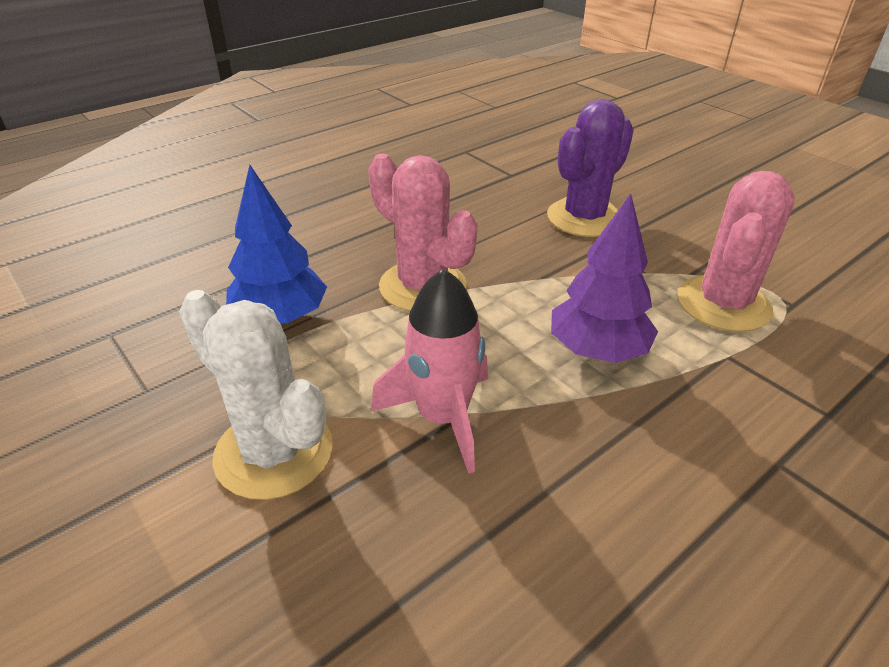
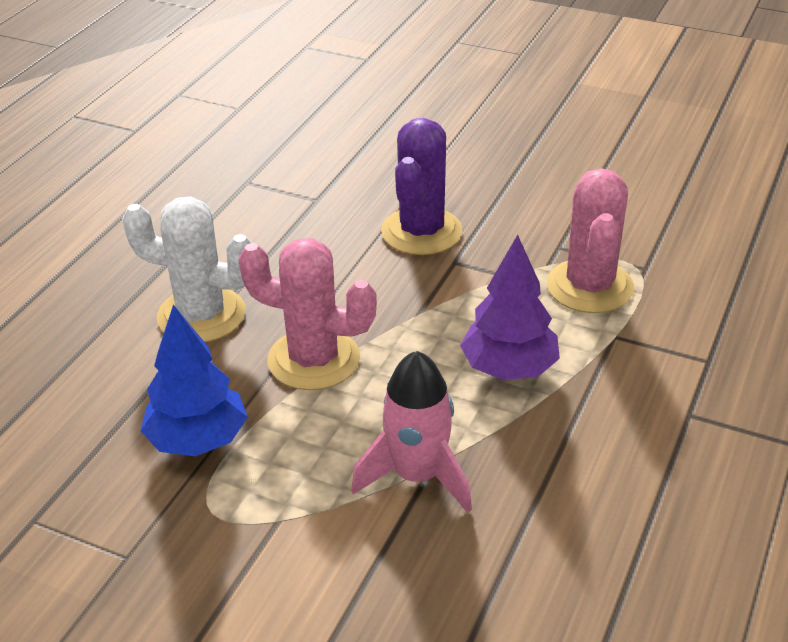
camera: 25 degrees left, 0 degrees up
(274, 452) = (295, 560): white cactus -> white cactus (201, 315)

